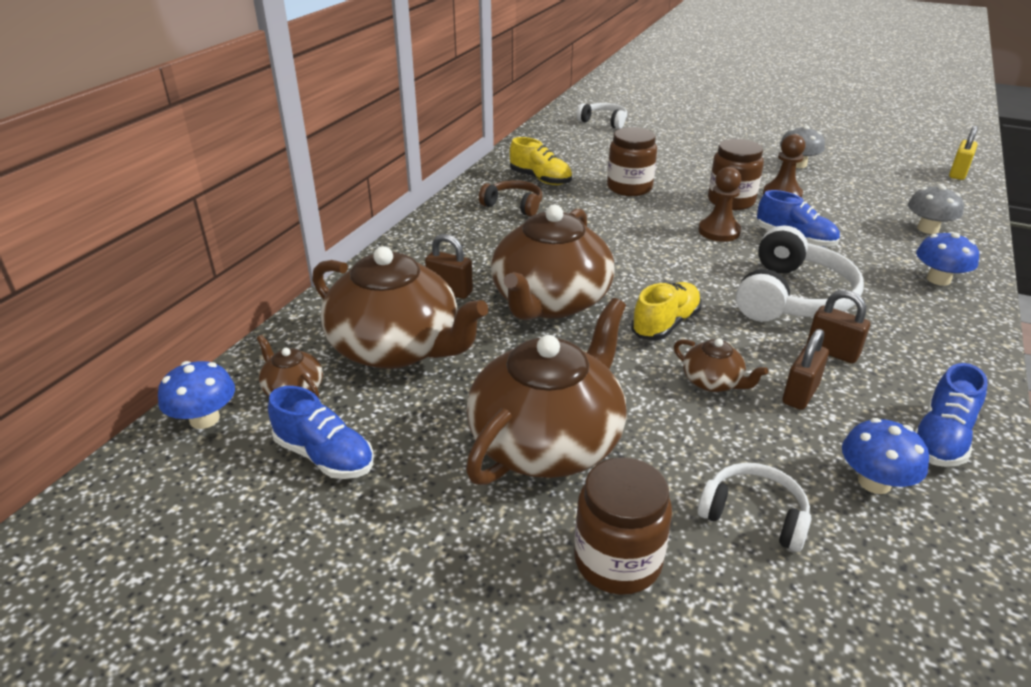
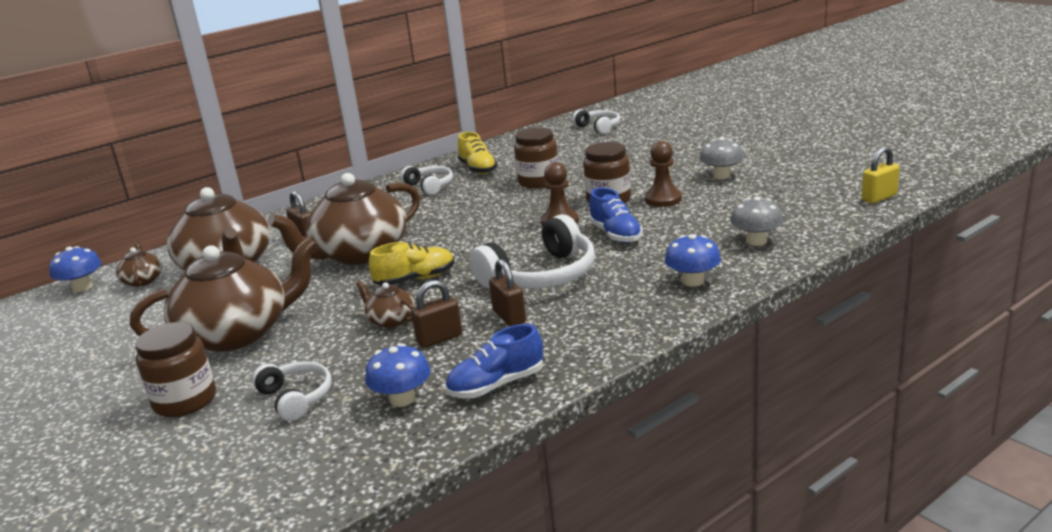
camera: 30 degrees right, 10 degrees down
(324, 456) = (113, 317): blue shoe -> none
(514, 205) = (430, 186): brown headphones -> white headphones
(713, 382) = (391, 320): brown teapot -> brown teapot turned 150 degrees clockwise

